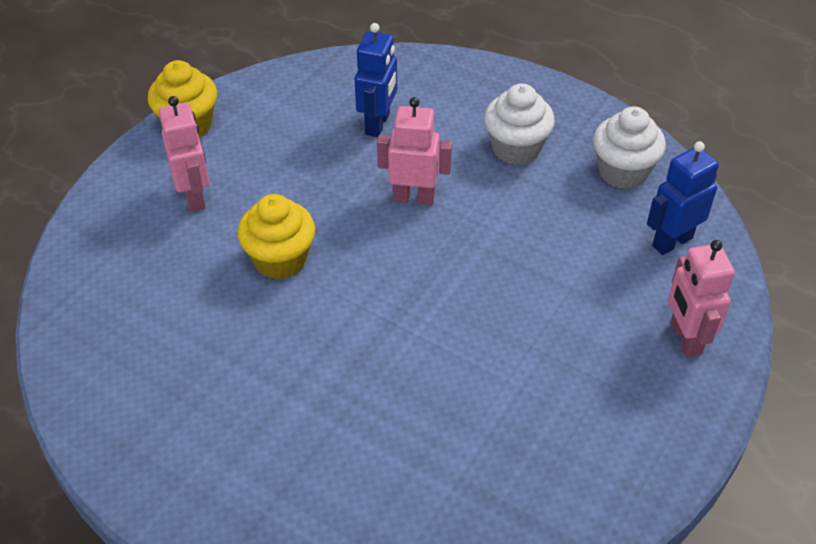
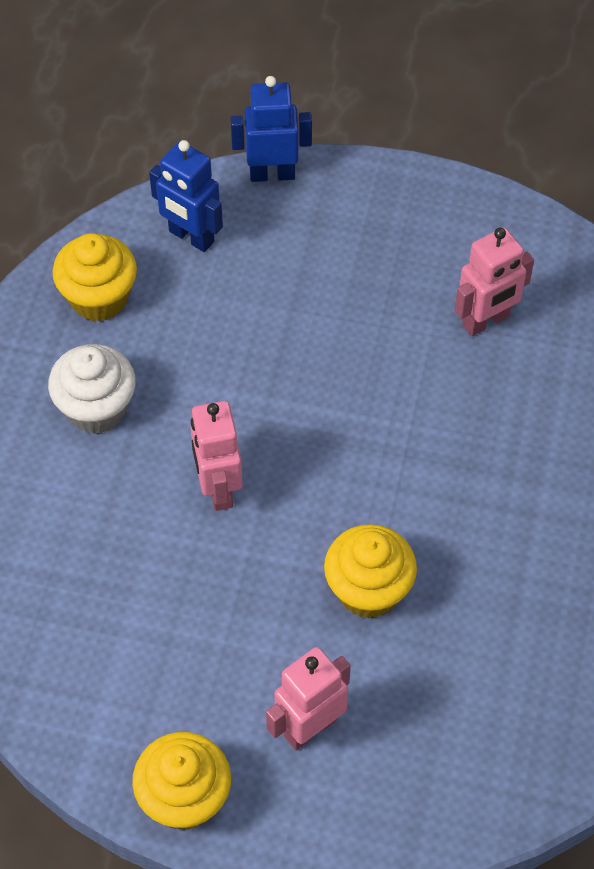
camera: 110 degrees left, 10 degrees up
(378, 124) = (103, 569): blue robot -> blue robot (272, 174)
(622, 172) = (99, 298): white cupcake -> yellow cupcake
(684, 339) = (317, 207): pink robot -> pink robot (486, 321)

